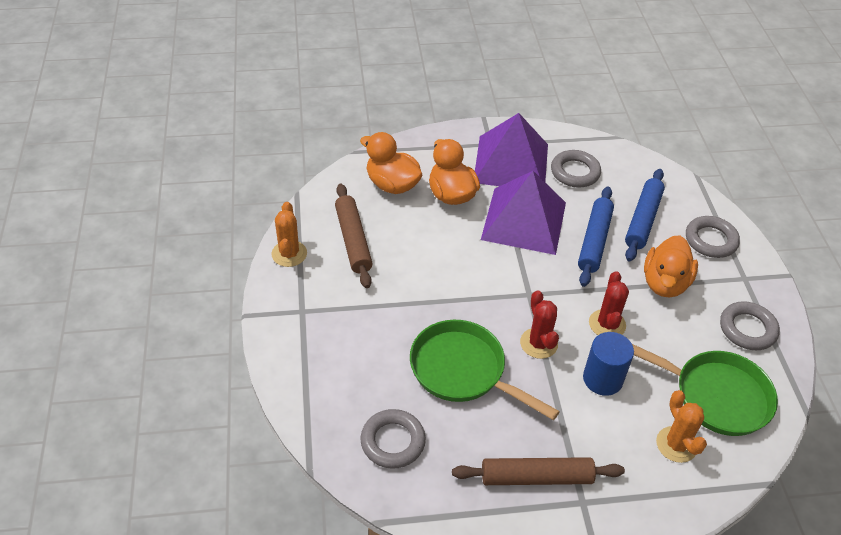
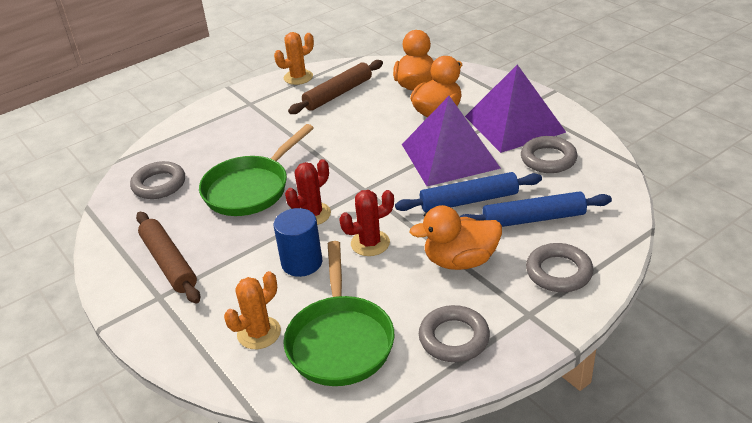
camera: 65 degrees right, 10 degrees down
(463, 371) = (250, 189): green pan -> green pan turned 150 degrees counterclockwise

